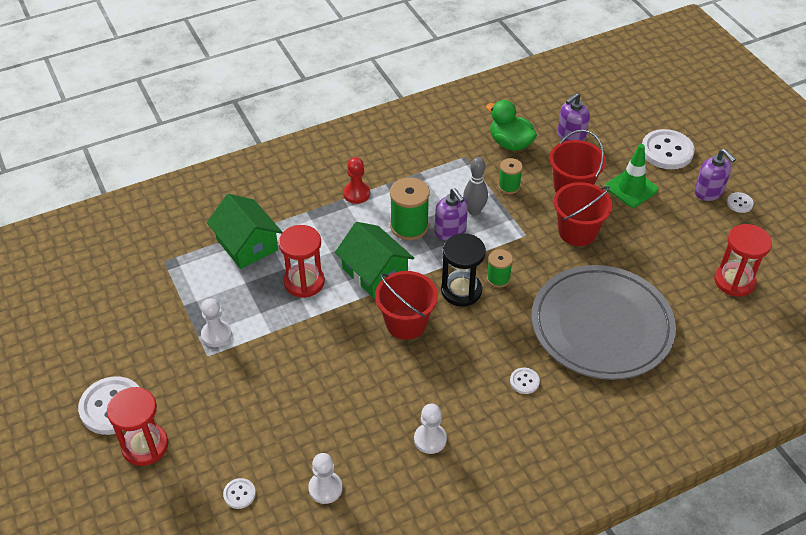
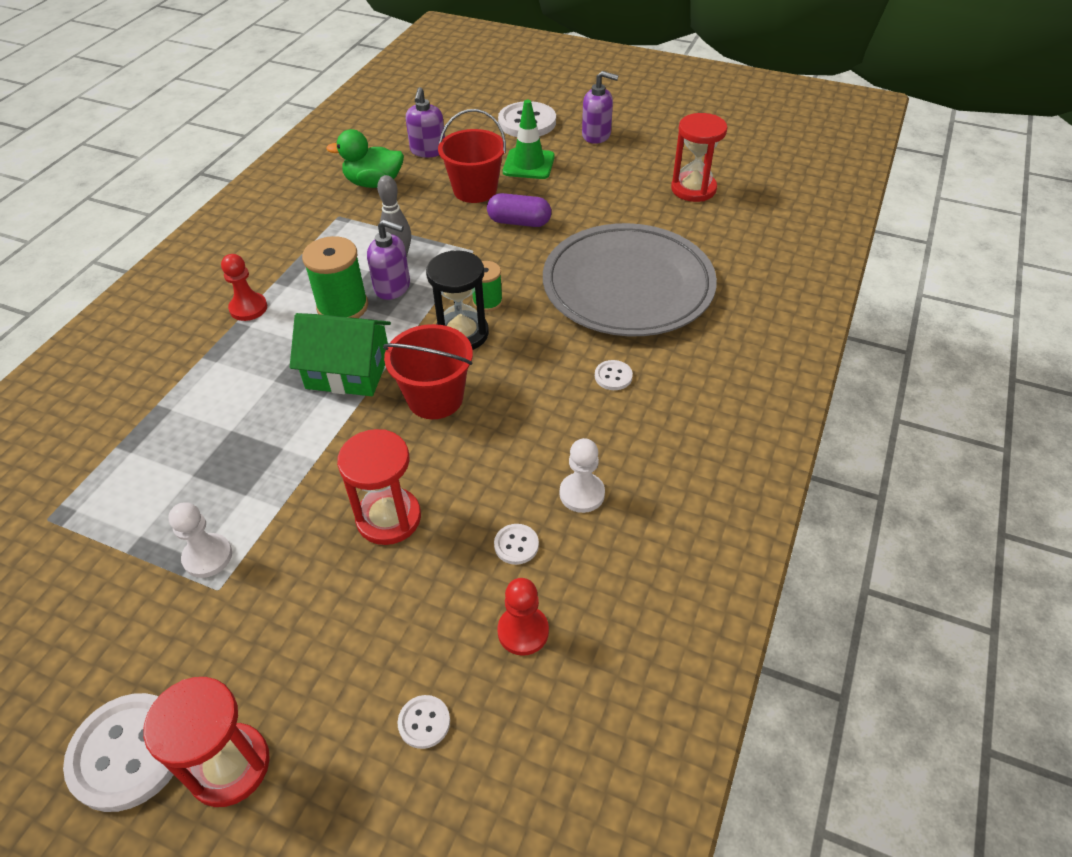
camera: 40 degrees left, 0 degrees up
(247, 244) = (154, 433): green house -> none
(304, 282) = (271, 429): red hourglass -> red hourglass (388, 518)
(325, 488) = (523, 631): white pawn -> red pawn
(509, 186) = (412, 219): green spool -> none
(577, 232) = (519, 222): red bucket -> purple capsule
(739, 203) = (630, 131): white button -> white button (516, 545)

